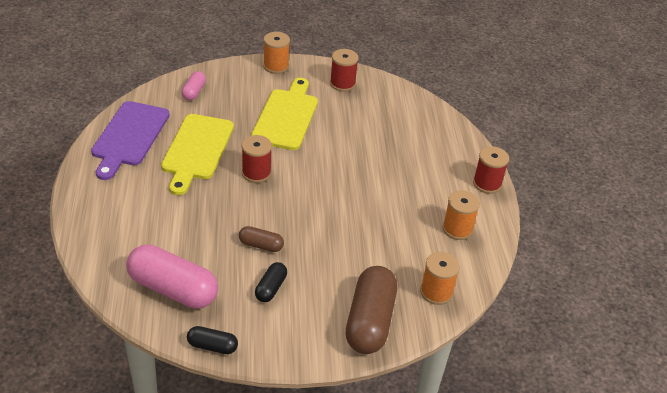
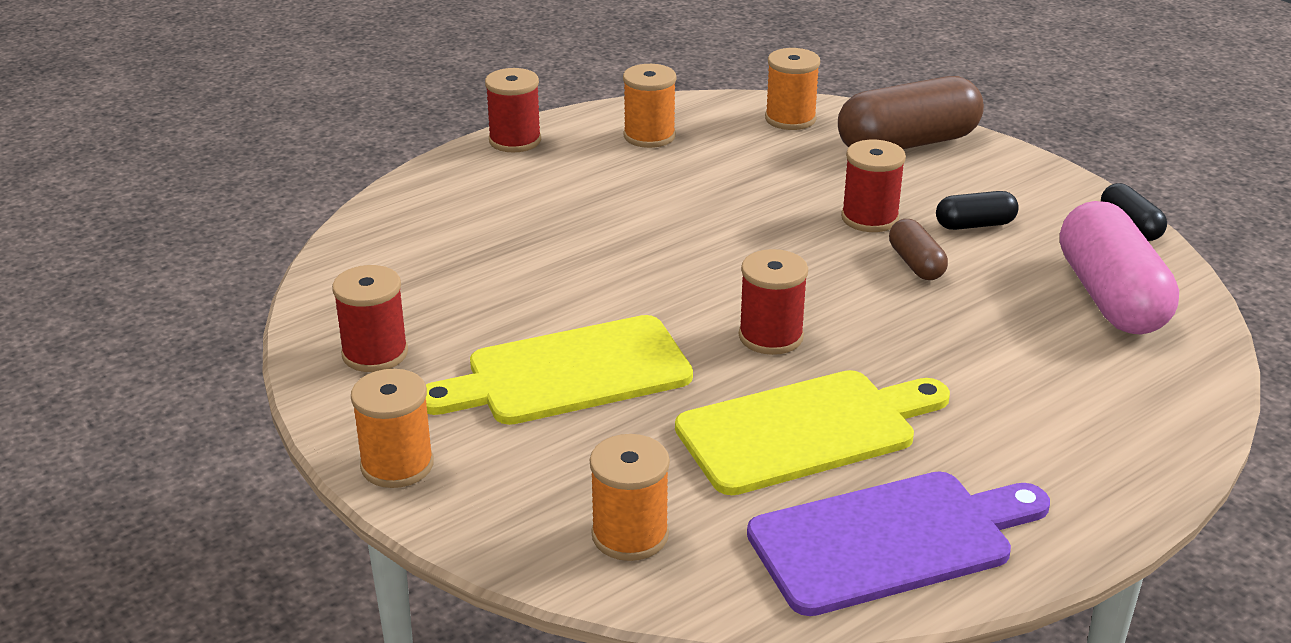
camera: 120 degrees left, 10 degrees down
(194, 92) = (630, 535): pink capsule -> orange spool
(311, 256) = (869, 218): none -> red spool

